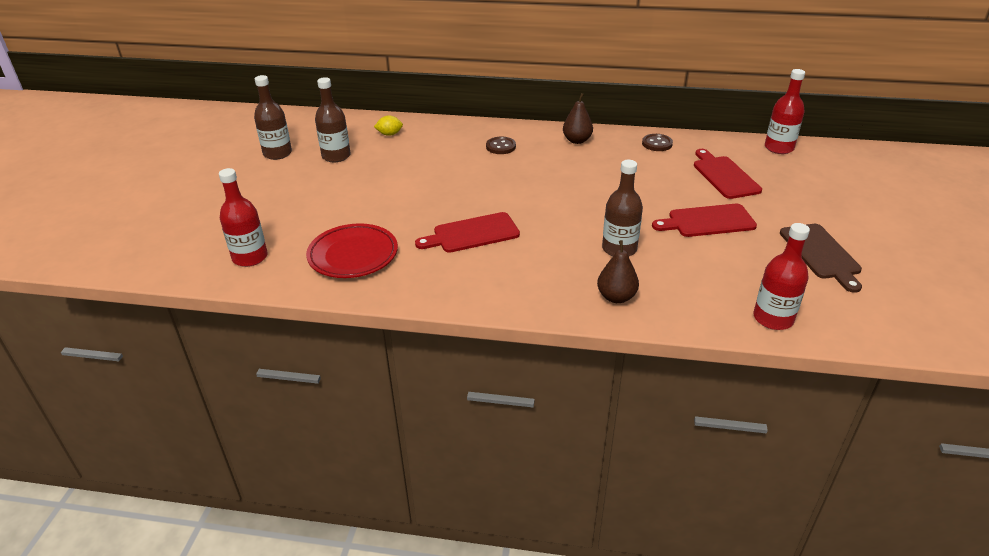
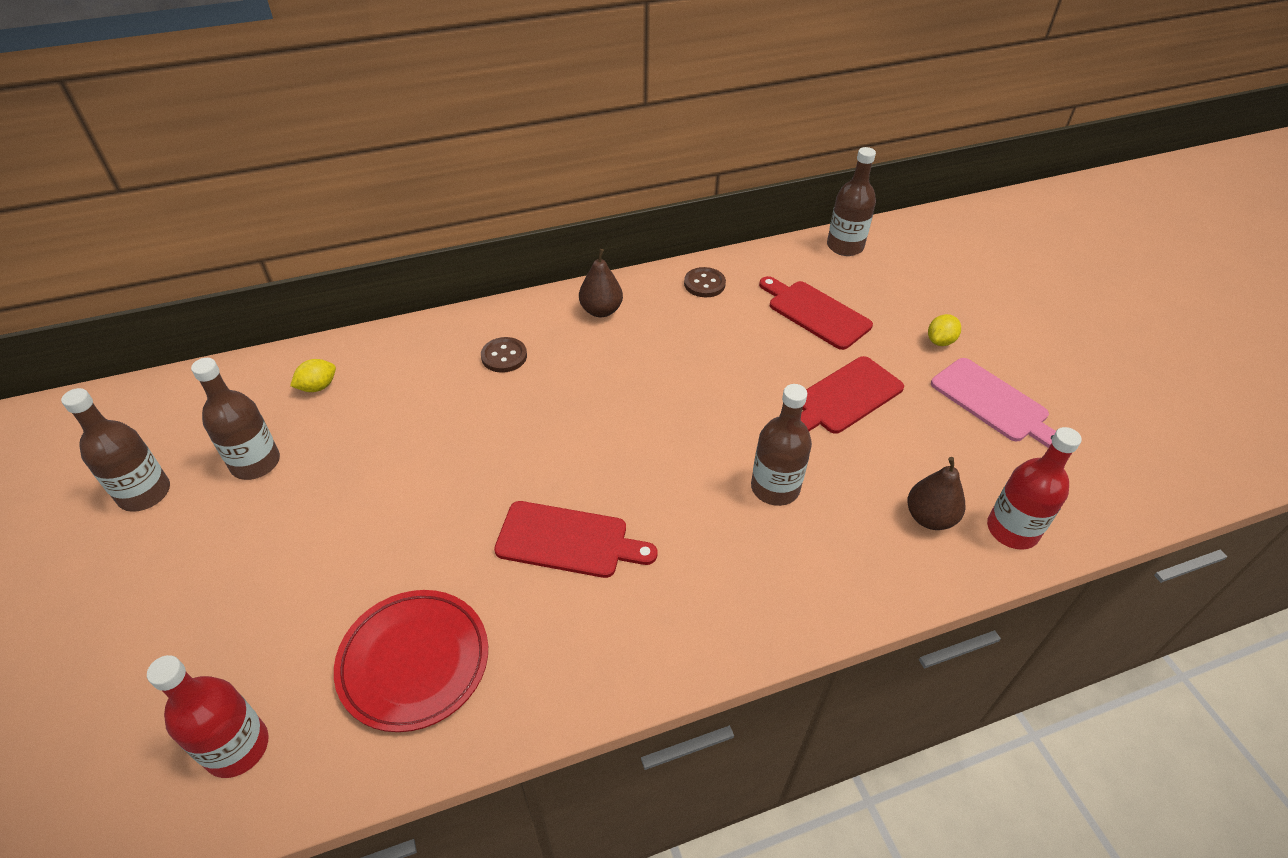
camera: 30 degrees left, 10 degrees up
(472, 234) = (568, 540): red cutting board -> red cutting board turned 120 degrees counterclockwise
(616, 297) = (825, 576): brown pear -> brown pear (929, 517)
(779, 148) = (845, 246): red bottle -> brown bottle
(808, 213) = (940, 341): none -> yellow lemon
(821, 254) = (993, 402): brown cutting board -> pink cutting board

